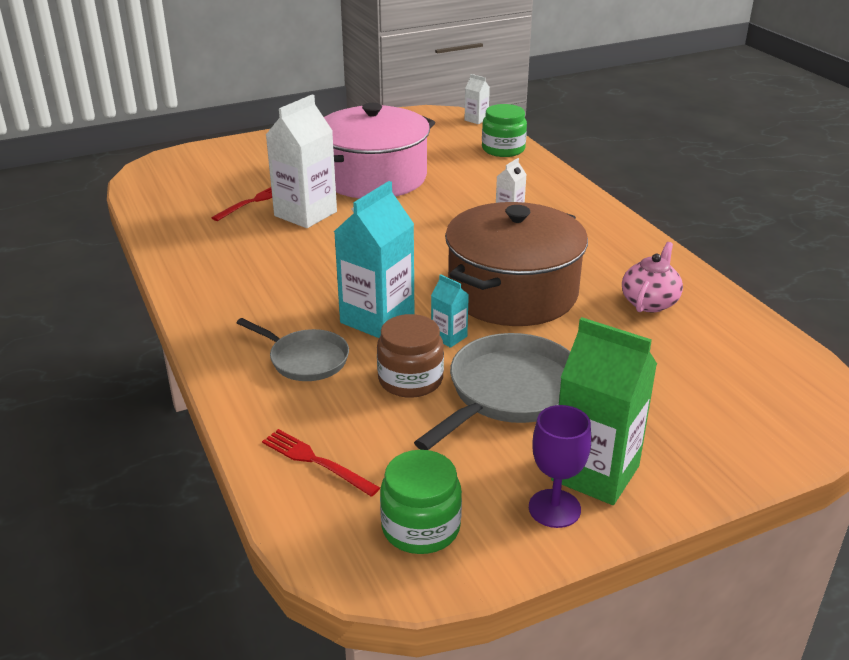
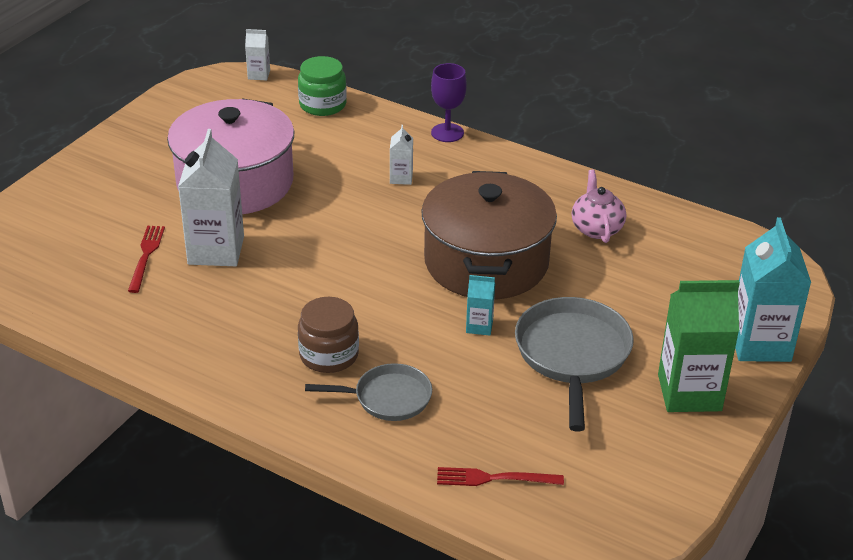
camera: 35 degrees left, 5 degrees up
(377, 319) = (404, 334): turquoise carton -> turquoise carton (760, 344)
(410, 380) = (490, 378): brown jar -> brown jar (329, 355)
(421, 527) = (618, 490): green jar -> none
(554, 508) = (688, 432): purple goblet -> purple goblet (447, 133)

